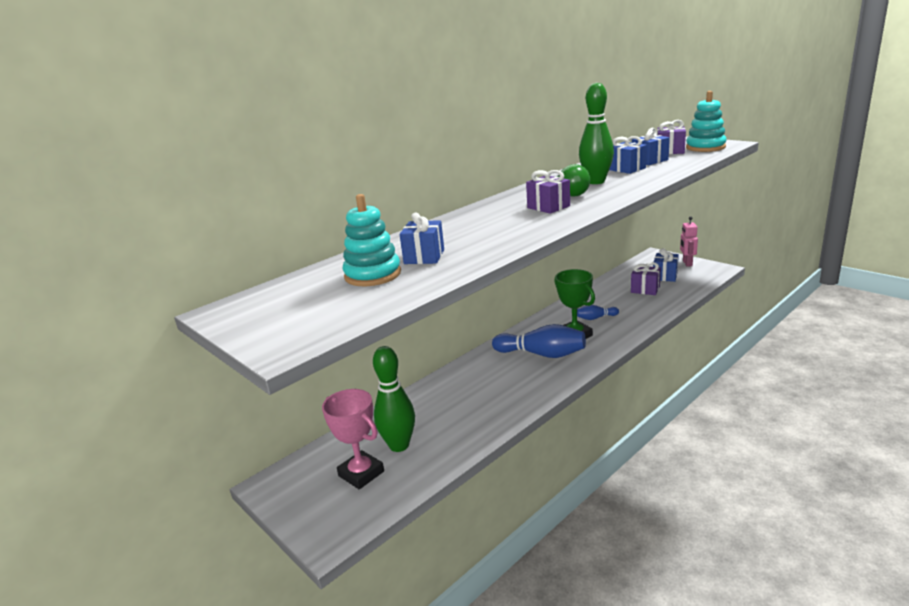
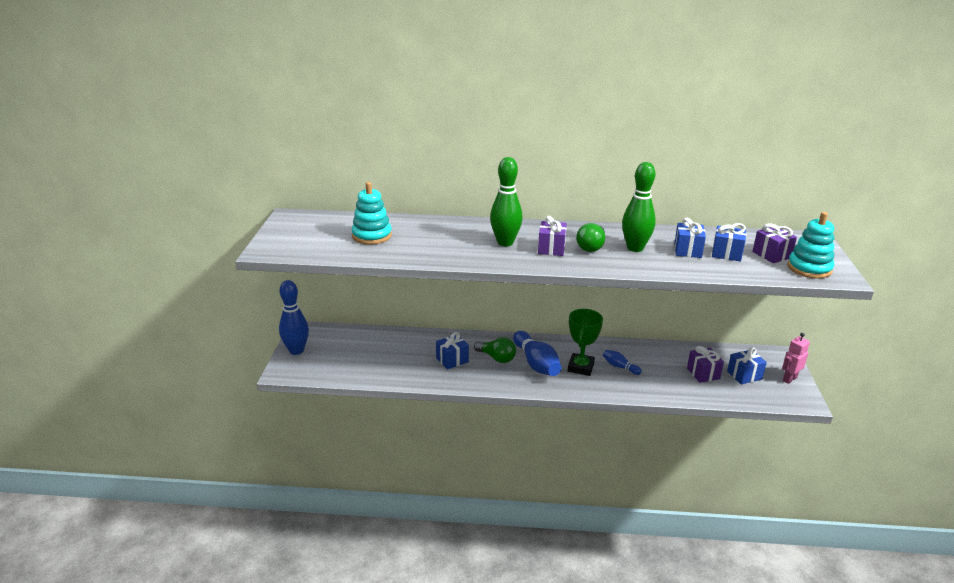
camera: 45 degrees right, 5 degrees up
(301, 508) = (296, 350): none -> blue bowling pin
(361, 473) = (340, 355): pink trophy -> none
(399, 445) = (376, 355): green bowling pin -> green bowling pin (505, 242)
(424, 256) = (414, 240): blue gift -> blue gift (452, 360)
(506, 371) = (496, 358): none -> green light bulb

